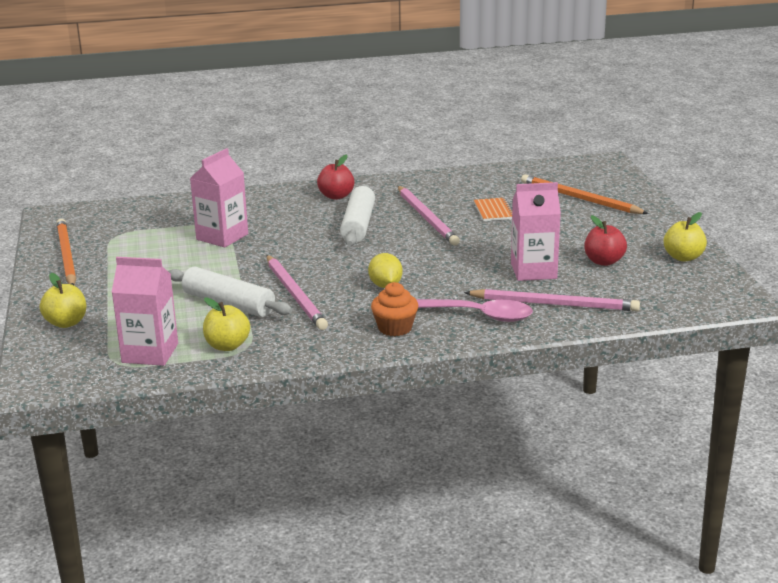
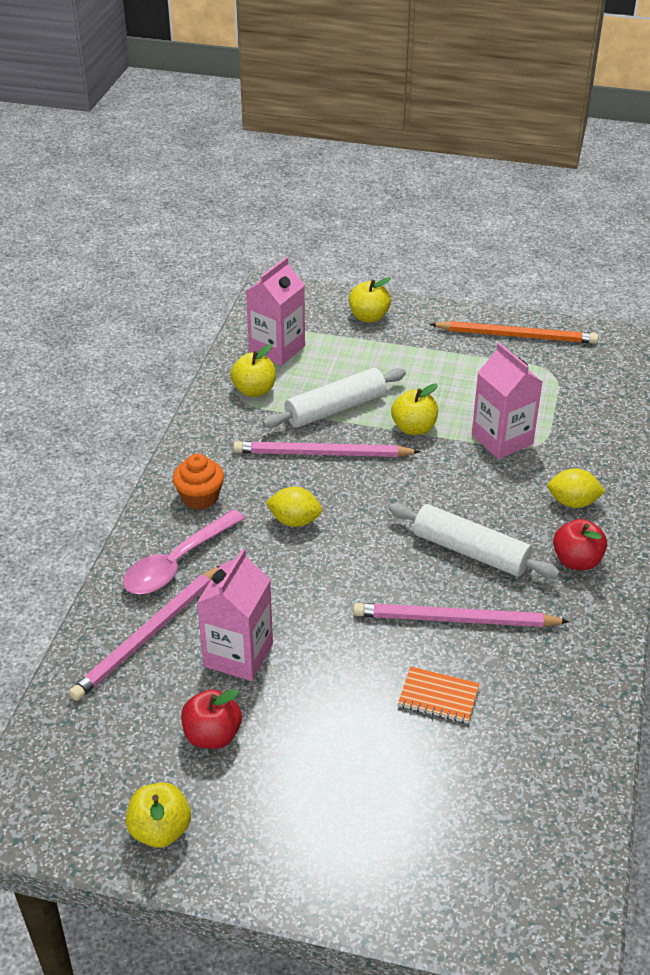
camera: 115 degrees right, 15 degrees up
(232, 269) = (414, 428): none -> yellow apple
(277, 205) = (572, 502): none -> yellow lemon
(579, 198) = (426, 819): orange pencil -> none

